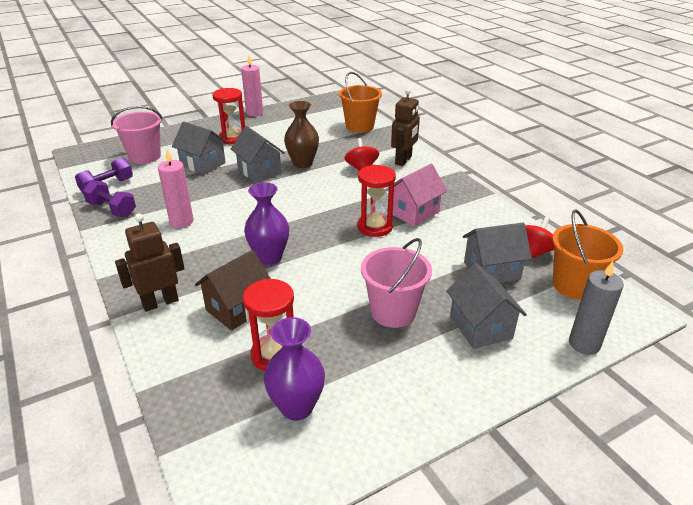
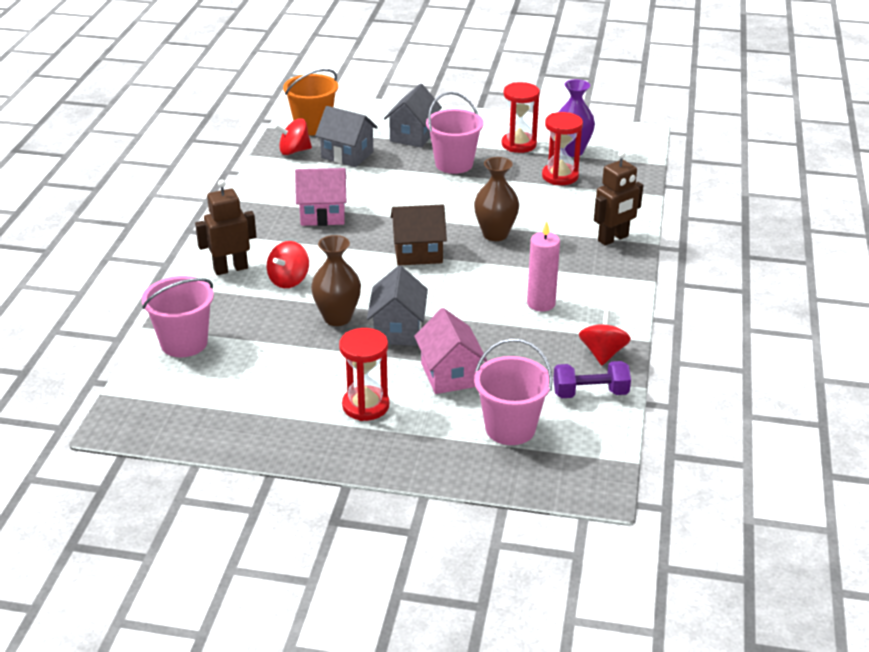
camera: 140 degrees left, 0 degrees up
(112, 209) = (602, 353): purple dumbbell -> red spinning top
(160, 302) = (613, 239): brown robot -> brown robot turned 45 degrees counterclockwise
(203, 164) = (450, 375): grey house -> pink house
(237, 308) = (558, 210): brown house -> brown house (418, 253)
(254, 113) = (271, 451): pink candle -> none
(269, 257) = (495, 234): purple vase -> brown vase
(359, 126) = (184, 343): orange bucket -> pink bucket
(375, 227) = (375, 219): red hourglass -> red hourglass (519, 144)
(584, 344) = (370, 107): grey candle -> none

